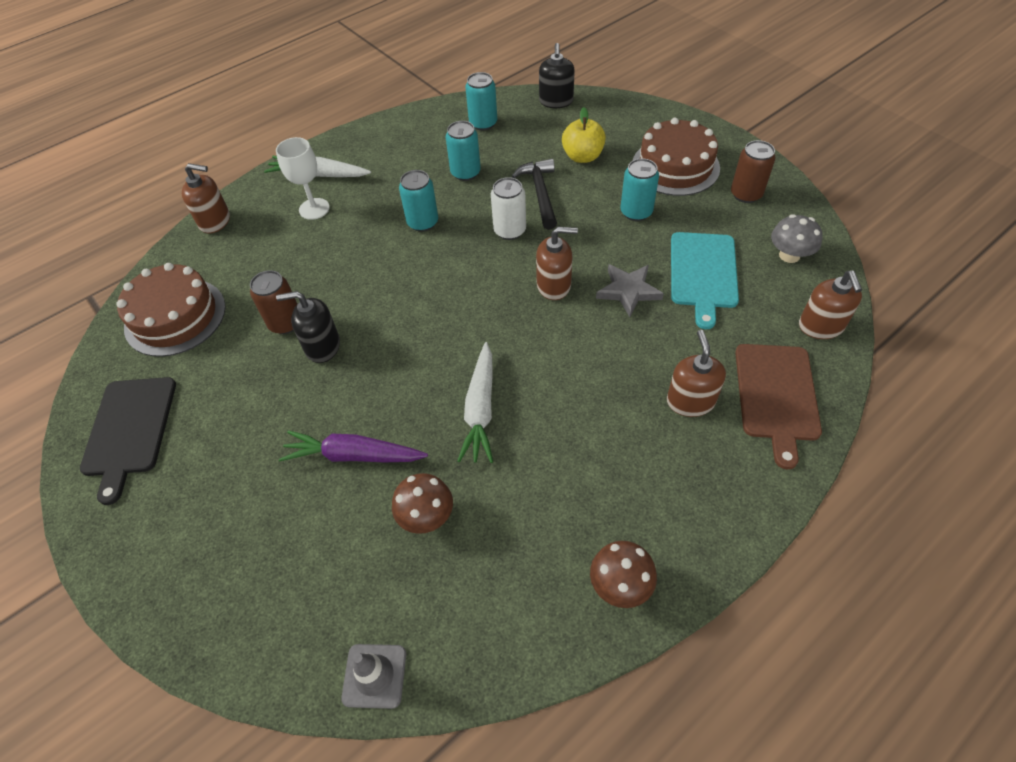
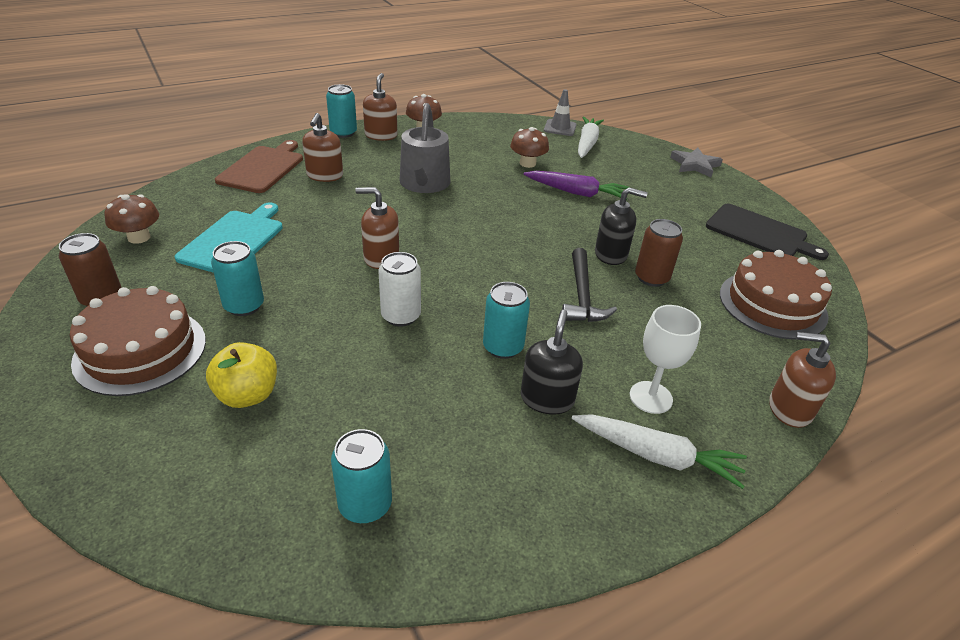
camera: 175 degrees left, 15 degrees down
(129, 430) = (759, 233): black cutting board -> black cutting board turned 120 degrees clockwise
(465, 173) = (428, 407): turquoise can -> turquoise can (343, 133)
(480, 409) = (479, 197): white carrot -> white carrot (587, 143)
(540, 193) = (341, 352): black hammer -> black hammer (582, 295)
(556, 101) = (205, 529): black soap dispenser -> black soap dispenser (547, 399)
(558, 416) = (423, 185): none -> grey watering can
(628, 291) = (315, 241): grey star -> grey star (695, 165)
(789, 255) = (139, 237): grey mushroom -> brown mushroom
(821, 326) = (182, 191): brown soap dispenser -> brown soap dispenser (381, 135)

